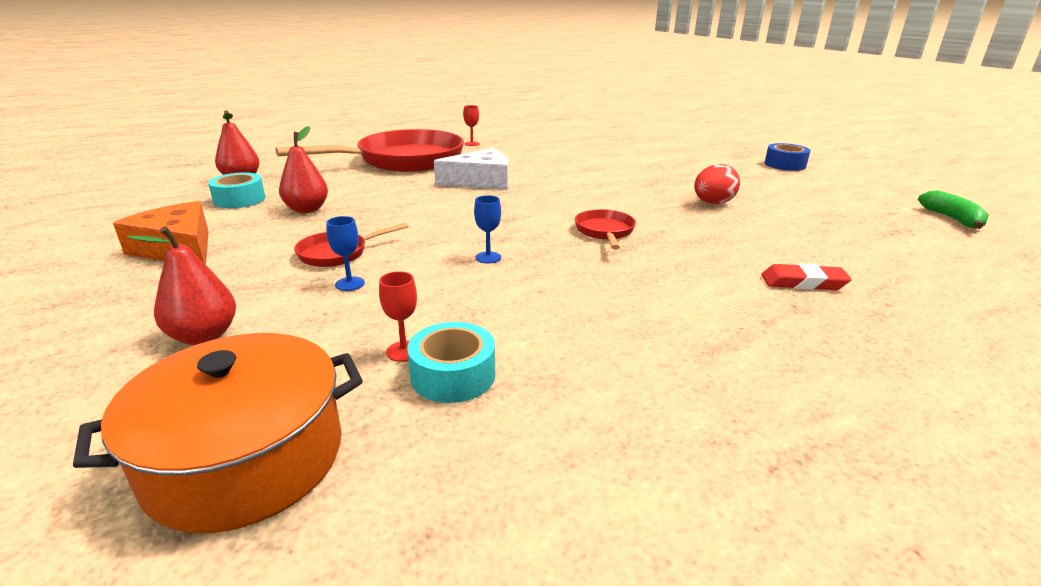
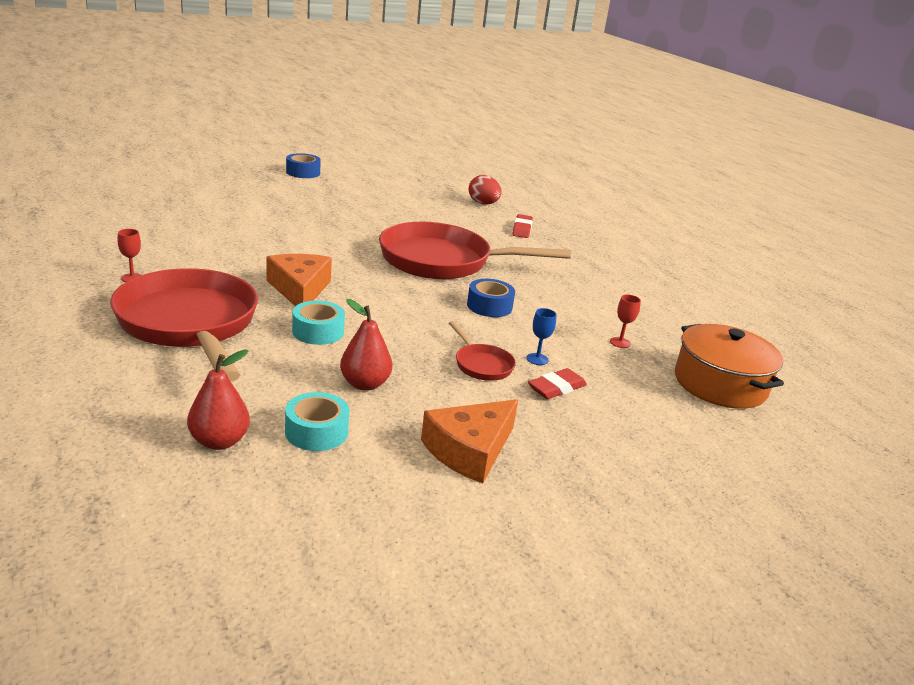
camera: 90 degrees left, 0 degrees up
(204, 336) = (621, 411): red pear -> none
(277, 294) = (556, 388): none -> red eraser
(453, 375) = (638, 330): turquoise tape -> turquoise tape (318, 331)
(481, 181) = (300, 289): white cheese -> orange cheese
(488, 257) = (489, 306): blue goblet -> blue tape
(605, 232) = (443, 261): red pan -> red pan, size x2.35
(712, 203) = (390, 217): red egg -> red egg (483, 204)
(952, 219) = (432, 170): green banana -> none

